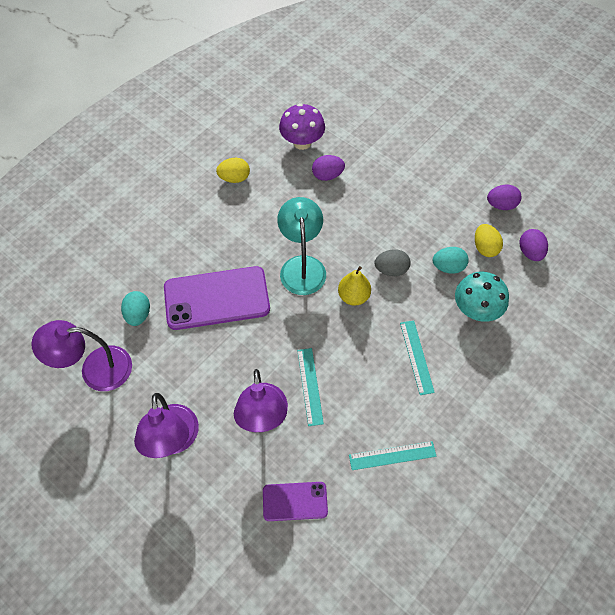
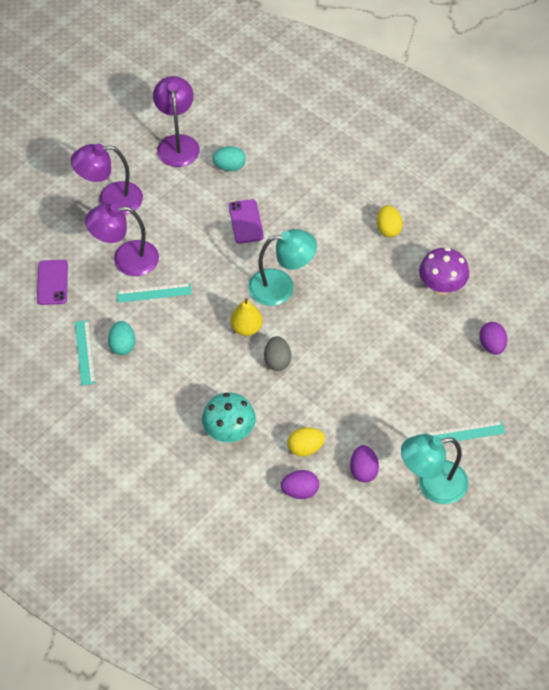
camera: 90 degrees right, 5 degrees down
(217, 298) = (246, 221): purple phone -> purple phone, size x0.54
(327, 175) = (396, 309): purple egg -> purple egg (491, 345)
(416, 357) = (179, 377): turquoise ruler -> turquoise ruler (465, 433)
(448, 267) = (280, 412): turquoise egg -> turquoise egg (122, 345)
(506, 159) = (432, 484): none -> turquoise lamp

